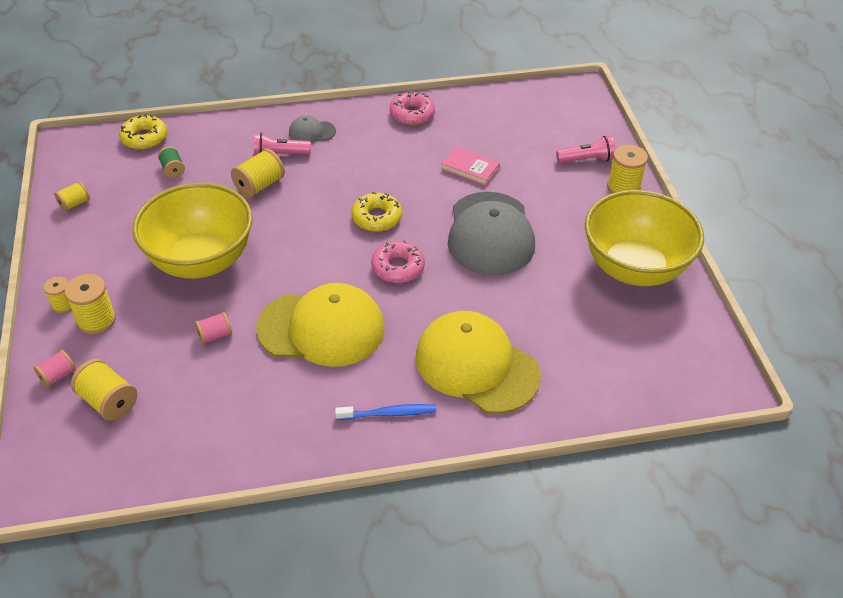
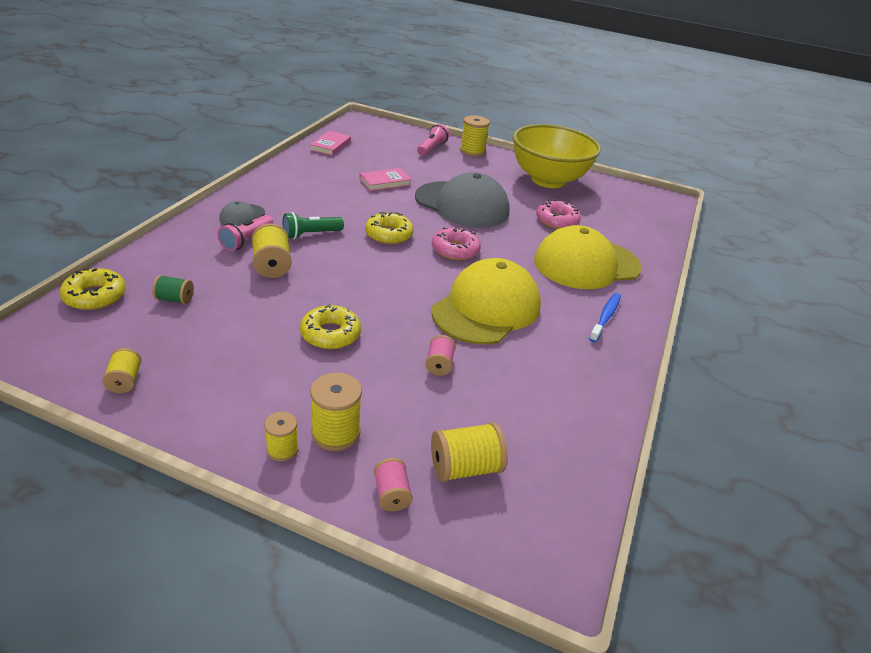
camera: 60 degrees left, 10 degrees down
(201, 261) = (330, 334): yellow bowl -> yellow donut
(326, 178) = (310, 234): none -> green flashlight
(412, 114) = (291, 174): pink donut -> pink donut (557, 221)
(497, 103) = (330, 146): none -> pink book

